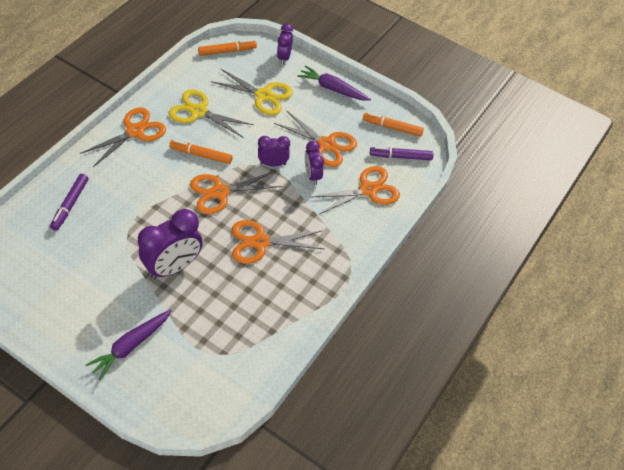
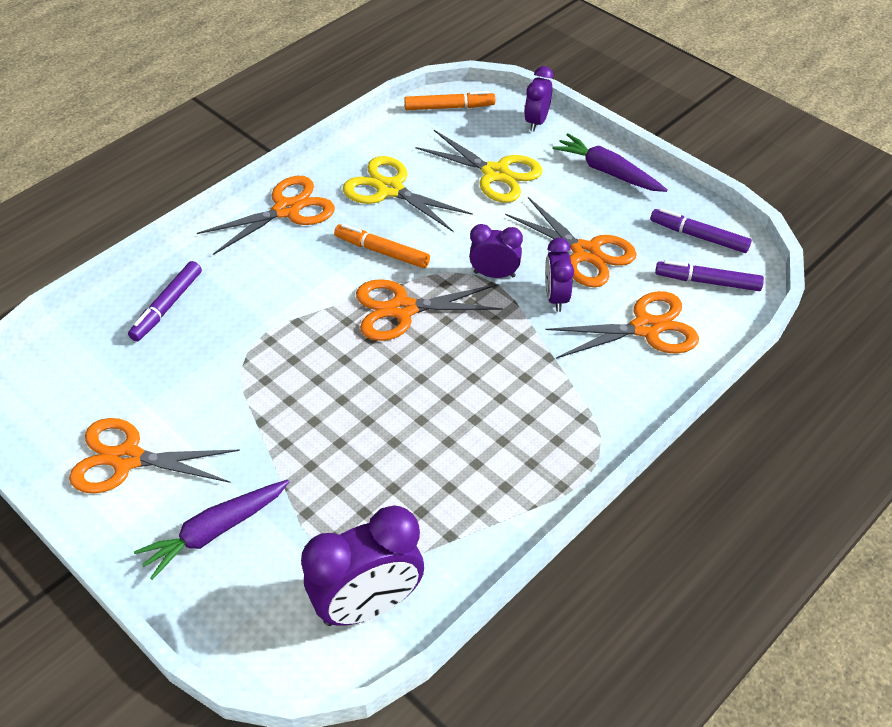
camera: 15 degrees right, 5 degrees down
(173, 267) = (307, 415): purple clock -> purple clock (368, 605)
(260, 242) = (454, 392): orange scissors -> orange scissors (127, 459)
(392, 127) = (698, 236): orange marker -> purple marker

